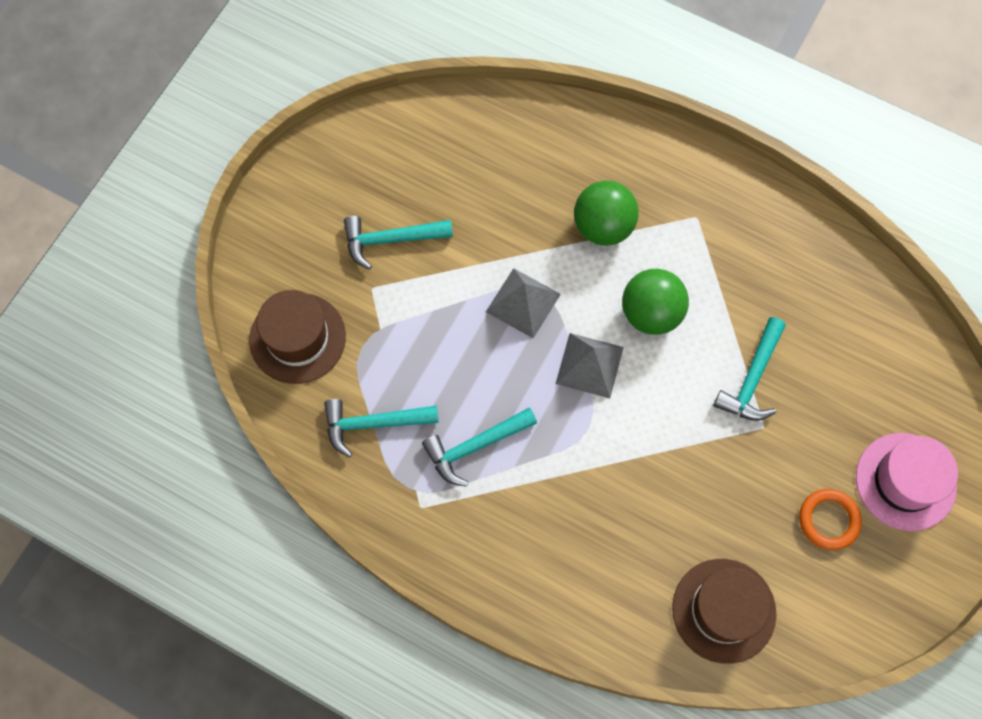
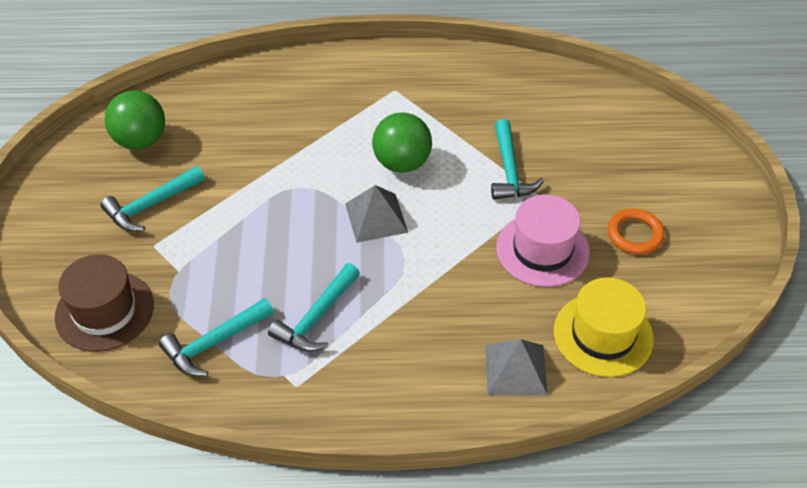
camera: 30 degrees left, 20 degrees down
(523, 303) = (293, 200): grey pyramid -> grey pyramid (516, 369)
(603, 227) = (326, 124): green ball -> green ball (140, 140)
(724, 610) = (603, 334): brown hat -> yellow hat
(905, 481) = (669, 184): pink hat -> pink hat (542, 250)

